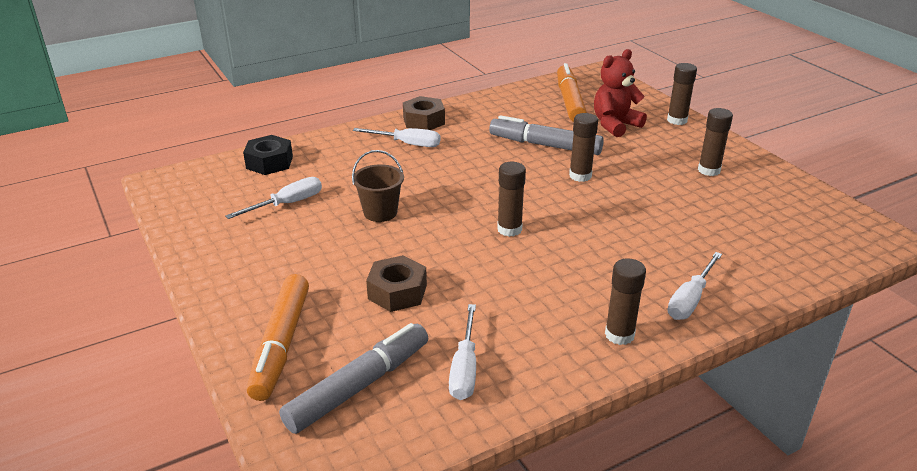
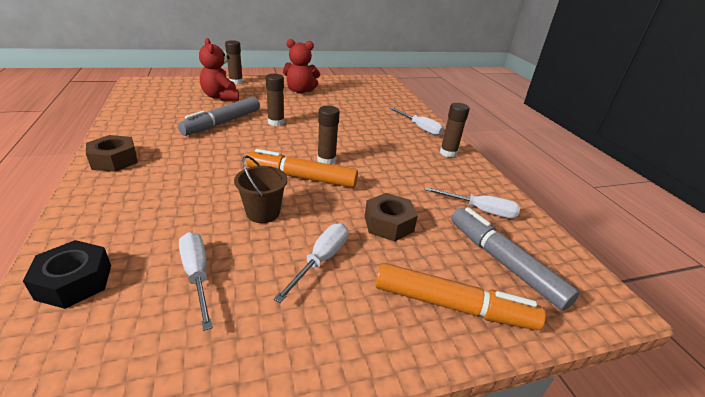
camera: 80 degrees left, 0 degrees up
(407, 144) = (149, 177): white screwdriver -> white screwdriver (321, 260)
(569, 101) = (167, 100): orange marker -> orange marker (302, 177)
(709, 170) = (300, 91): brown glue stick -> red teddy bear

